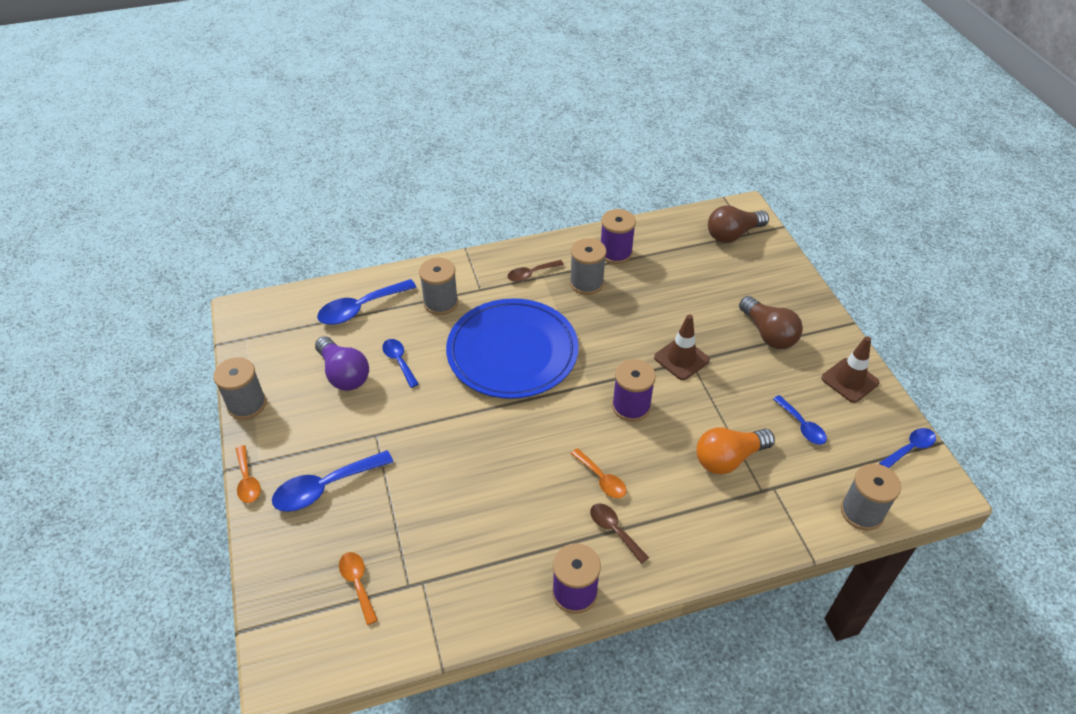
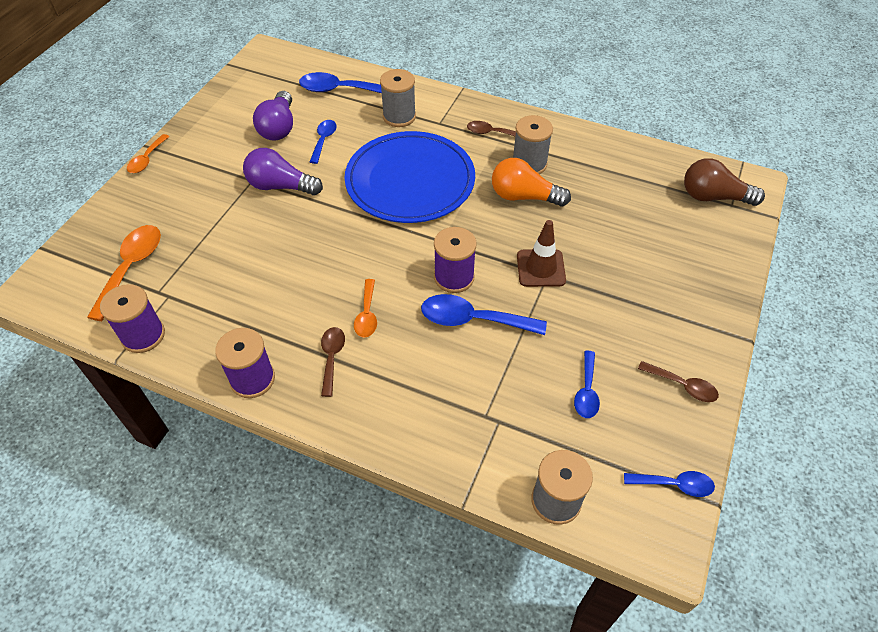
camera: 40 degrees right, 5 degrees up
(247, 404) = (200, 112): grey spool -> none
(325, 487) = (183, 193): blue spoon -> blue spoon (473, 320)
(357, 583) = (131, 267): orange spoon -> orange spoon, size x1.66
(408, 424) = (280, 186): none -> purple light bulb
(615, 253) = (582, 154): purple spool -> purple spool (143, 335)
(728, 458) = (487, 371): orange light bulb -> orange light bulb (524, 197)
(768, 333) = (647, 297): brown light bulb -> none
(849, 380) = (683, 386): brown traffic cone -> brown spoon

